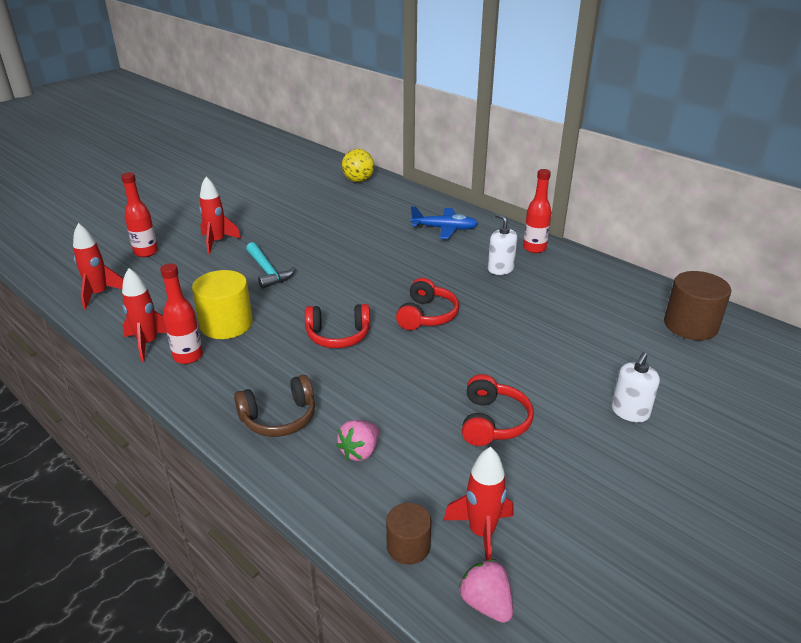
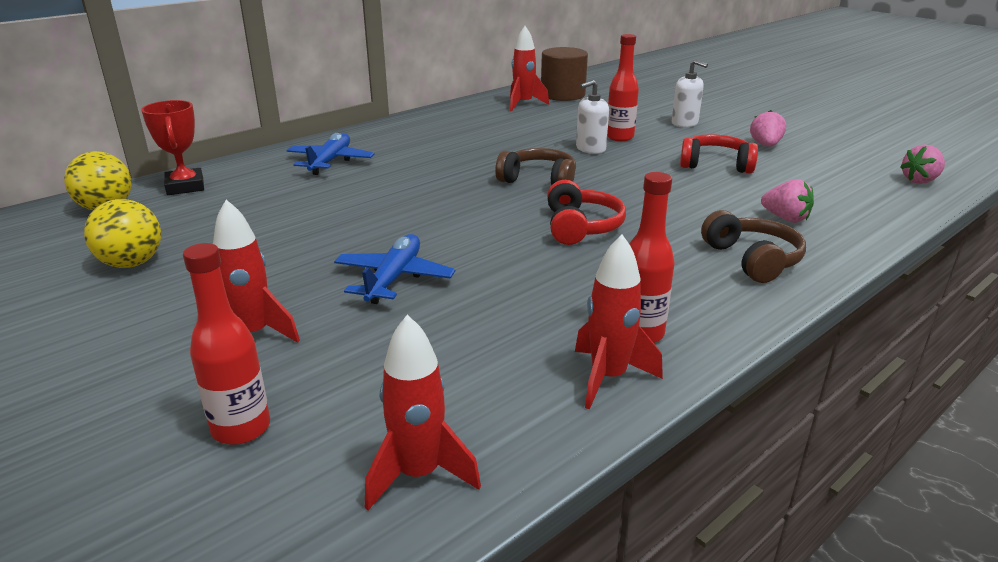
camera: 85 degrees left, 5 degrees down
(226, 324) = (551, 306): yellow cylinder -> none
(267, 271) = (394, 278): turquoise hammer -> blue plane
(292, 201) = (132, 263): none -> yellow ball
(391, 193) = (185, 186): none -> red trophy
(408, 546) = (889, 202): brown cylinder -> none
(427, 315) = (539, 180): red headphones -> brown headphones
(481, 533) = (853, 177): red rocket -> red rocket (523, 104)
(500, 269) = (446, 143): white soap dispenser -> white soap dispenser (590, 149)
(534, 248) = (407, 127): red bottle -> red bottle (619, 137)
(574, 472) = (765, 145): none -> pink strawberry

